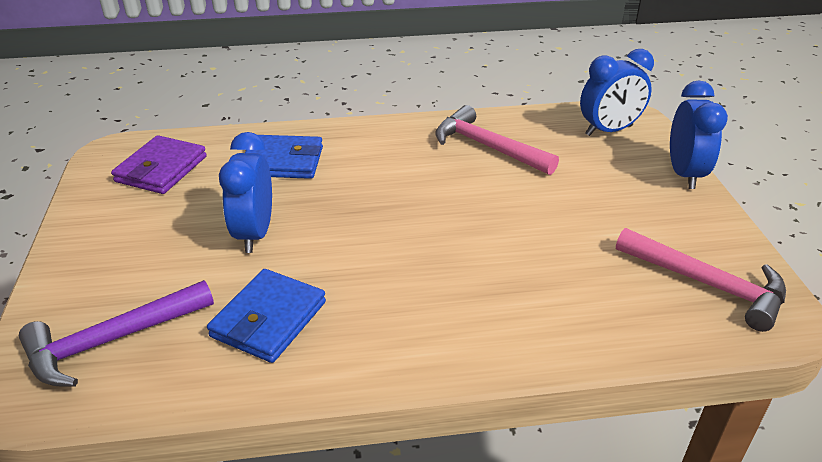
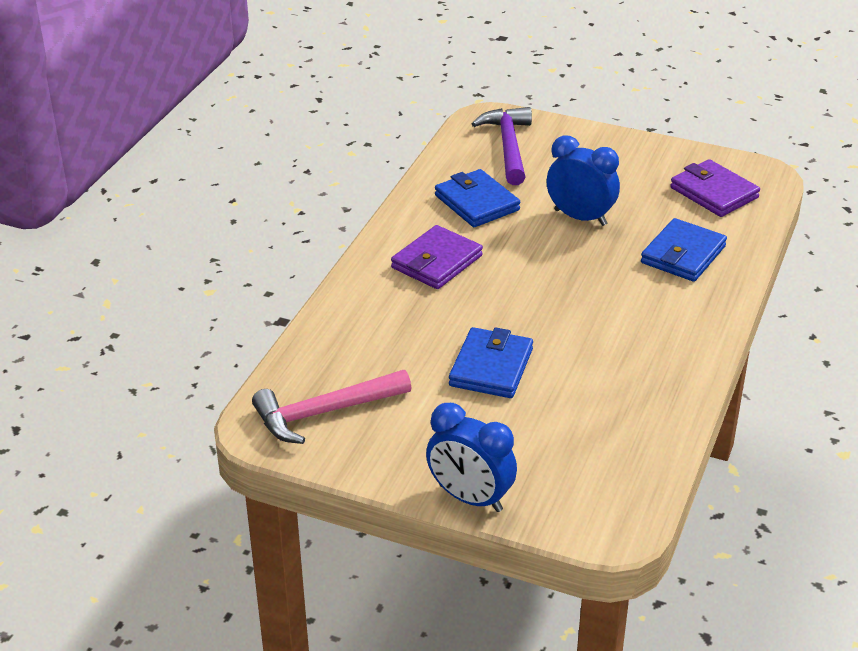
camera: 120 degrees right, 0 degrees up
(412, 305) = (436, 262): none -> purple wallet
(487, 147) = (622, 384): pink hammer -> none
(537, 212) = (491, 367): none -> blue wallet
(609, 130) = (593, 491): blue clock -> none

